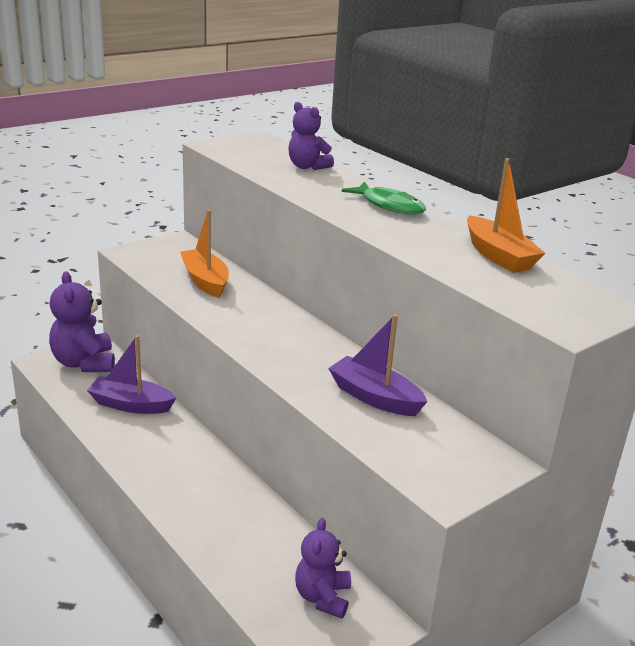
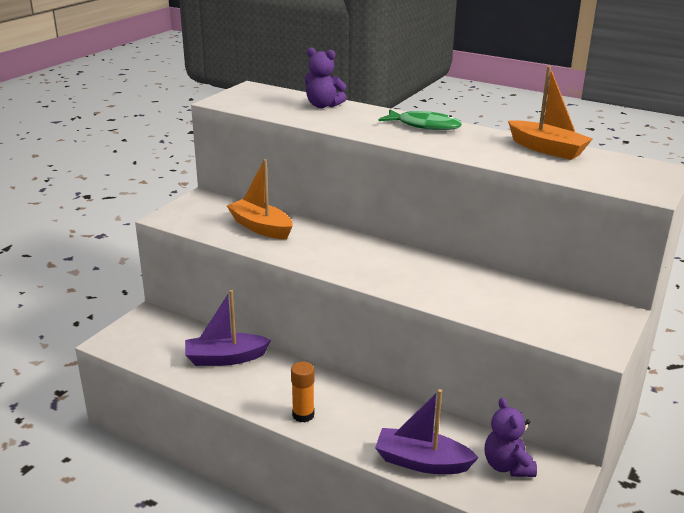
camera: 20 degrees left, 0 degrees up
(84, 363) = (151, 333): purple teddy bear -> none
(159, 480) = (303, 415): none -> orange glue stick
(375, 397) = (485, 289): purple boat -> purple boat (422, 462)

